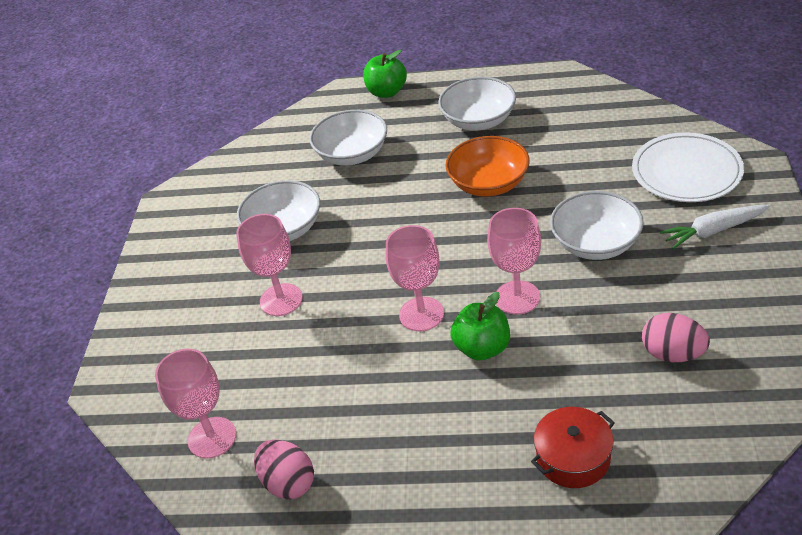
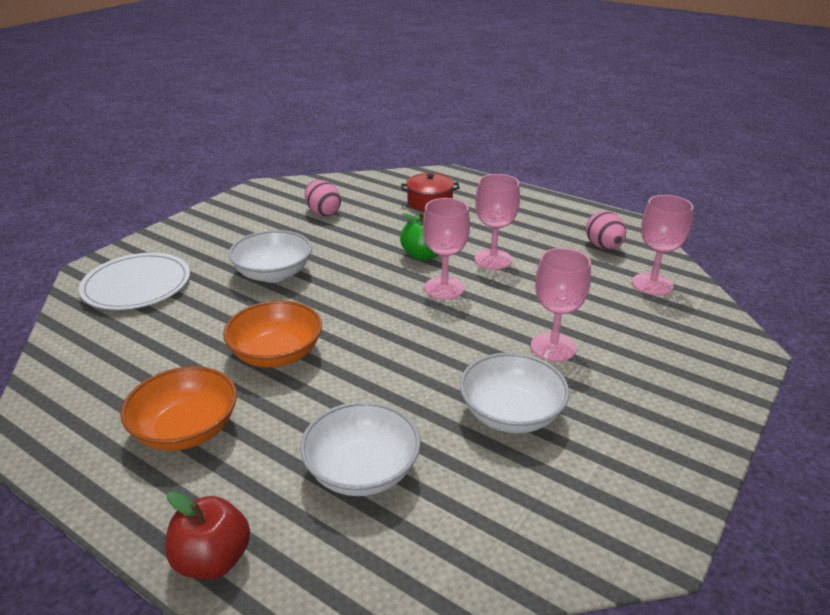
camera: 155 degrees left, 10 degrees down
(387, 92) = (213, 559): green apple -> red apple
(478, 120) = (186, 429): white bowl -> orange bowl
(517, 297) = (368, 269): pink goblet -> pink goblet (493, 259)
(713, 231) = (197, 247): white carrot -> none

